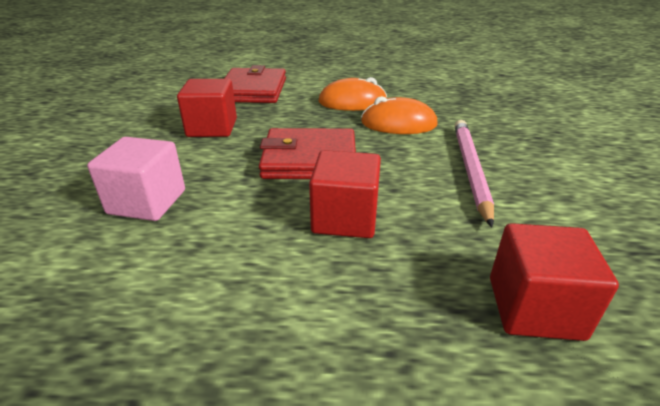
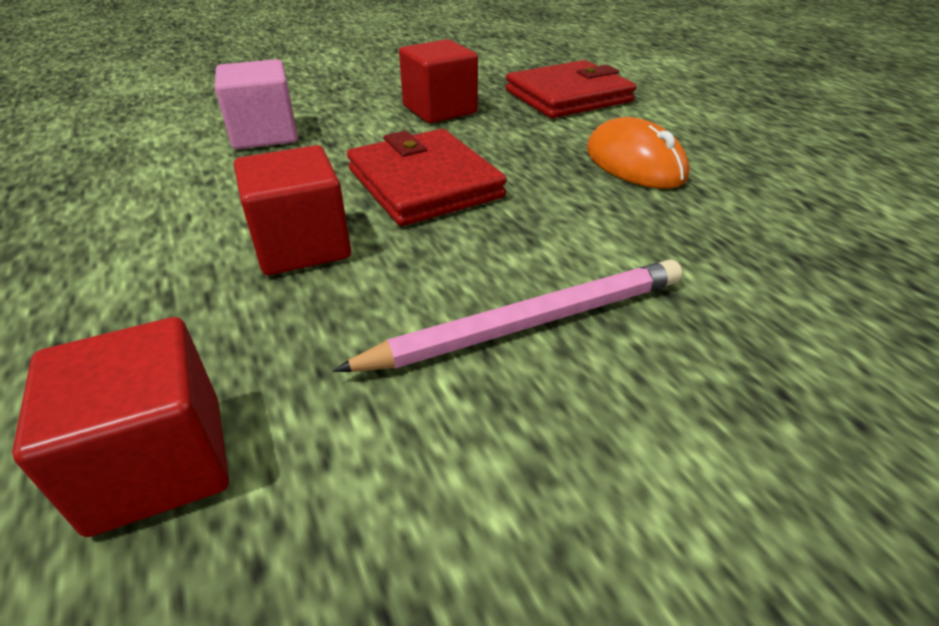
camera: 60 degrees right, 5 degrees up
(398, 124) = (613, 218): orange mouse -> none

